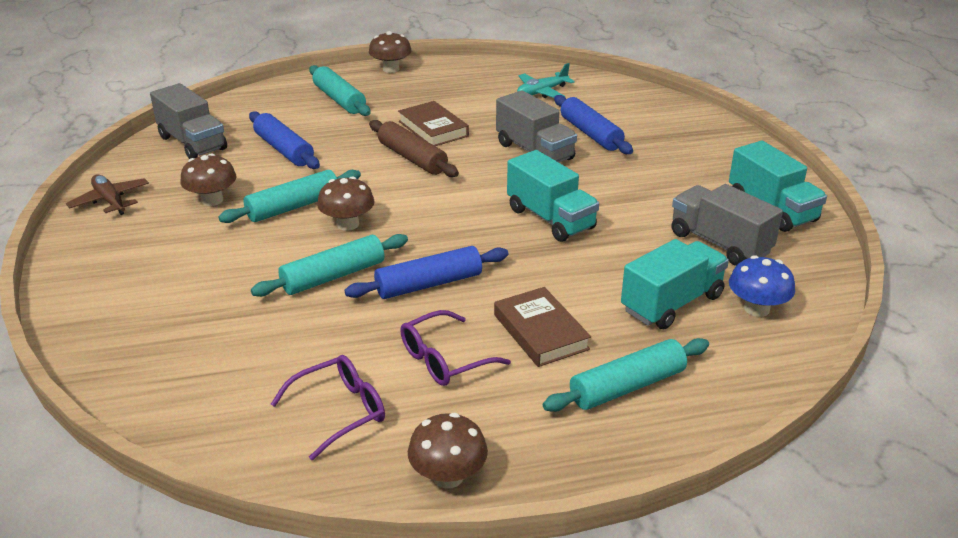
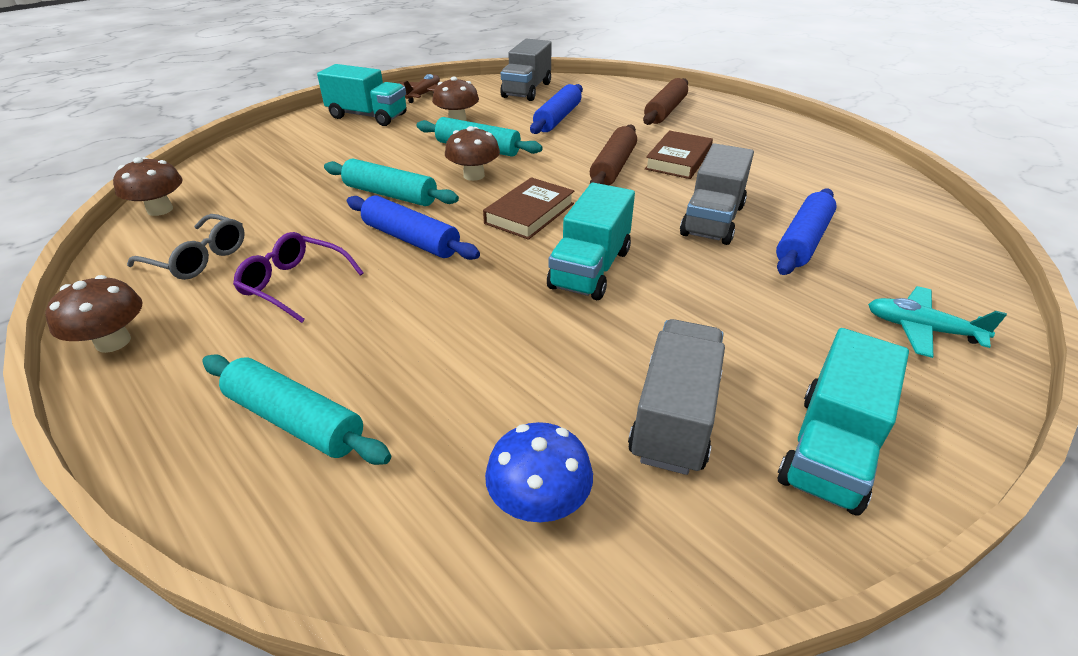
camera: 60 degrees right, 5 degrees up
(339, 100) = (665, 111): turquoise rolling pin -> brown rolling pin
(340, 411) = (199, 258): purple glasses -> grey glasses
(391, 69) = (752, 112): brown mushroom -> brown mushroom (160, 210)
(541, 332) = (370, 326): brown book -> brown book (529, 213)
(542, 92) = (842, 188): turquoise plane -> turquoise plane (921, 329)
(672, 303) = (491, 410): turquoise truck -> turquoise truck (368, 116)

